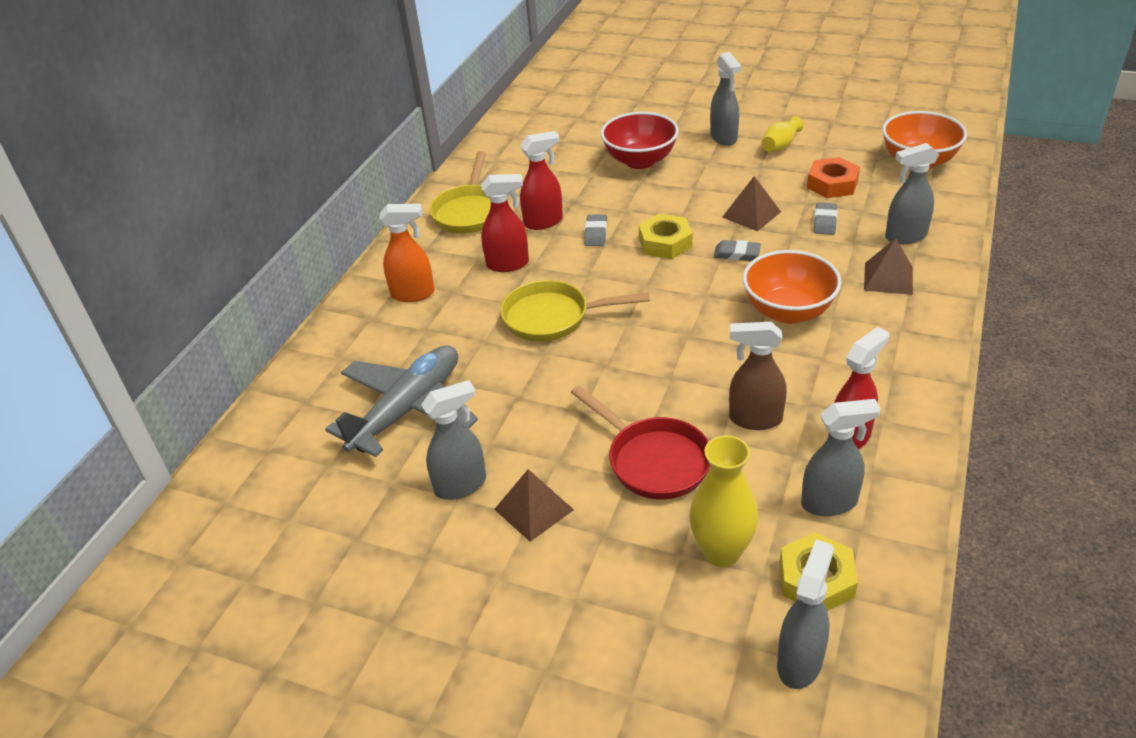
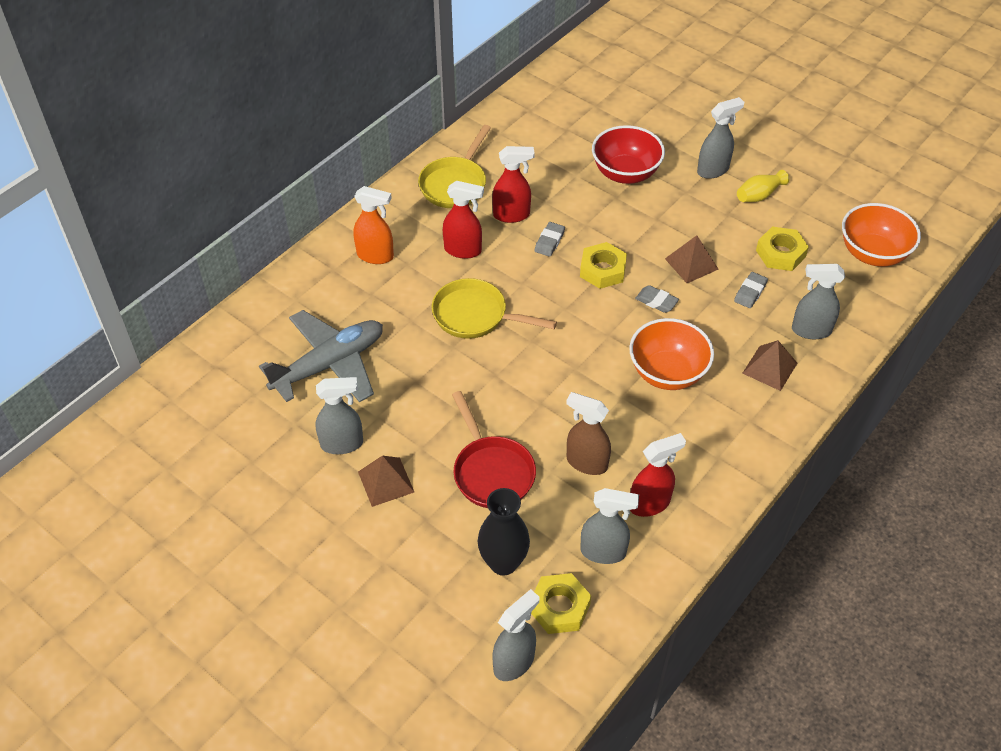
camera: 15 degrees right, 10 degrees up
(721, 552) = (503, 563): yellow vase -> black vase
(724, 138) = (713, 170): grey spray bottle -> grey spray bottle turned 120 degrees counterclockwise
(832, 184) = (780, 253): orange nut -> yellow nut

